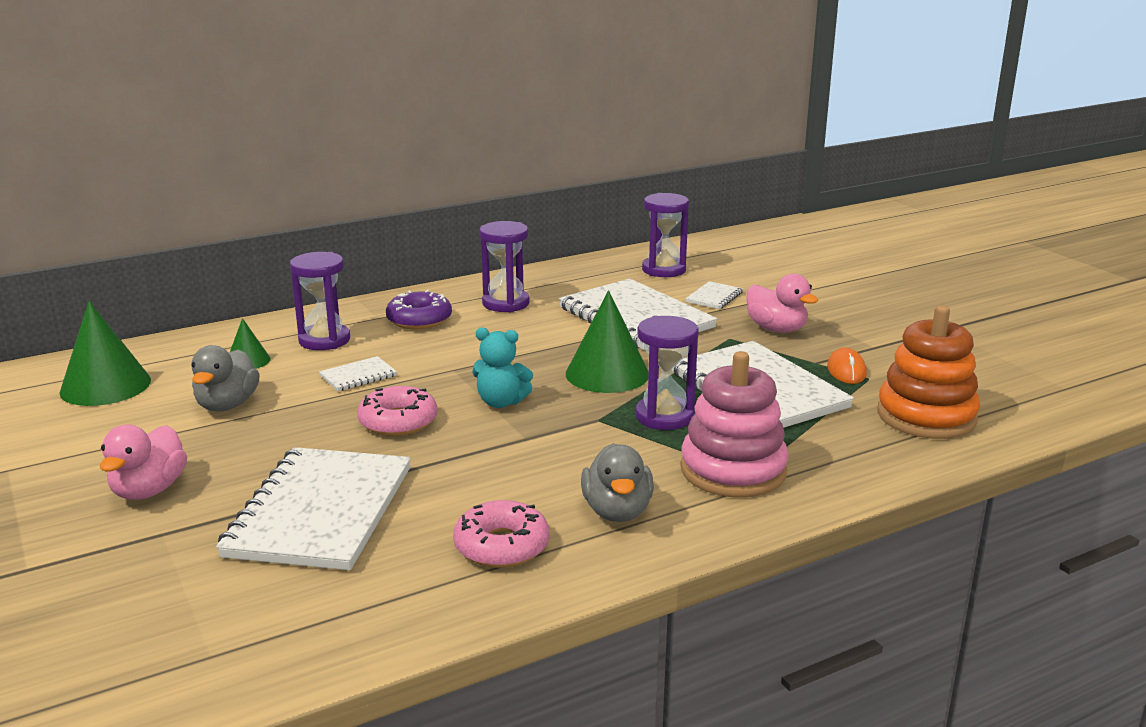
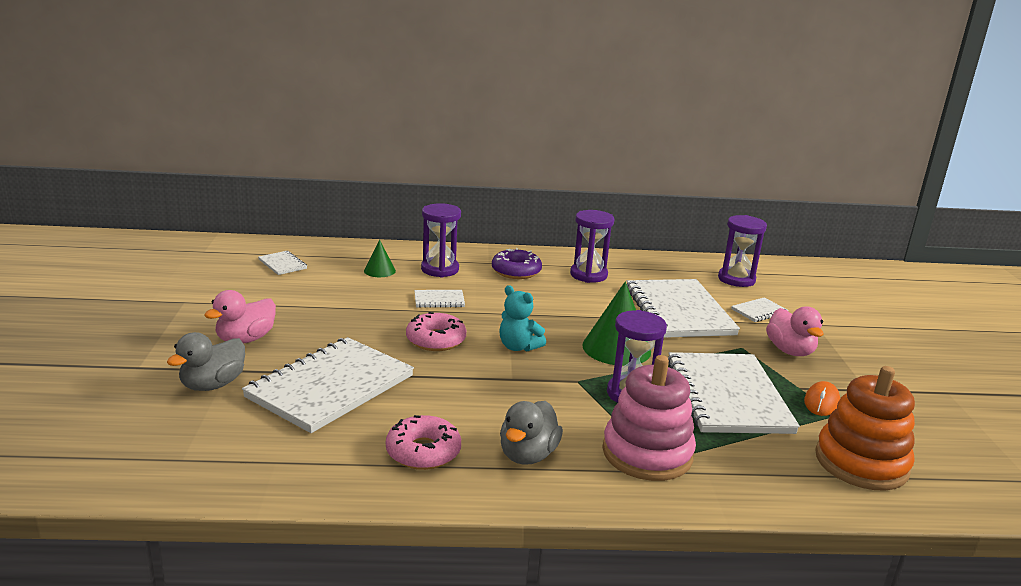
camera: 25 degrees right, 0 degrees up
(105, 386) = (282, 264): green cone -> white notebook
(227, 405) = (340, 297): grey duck -> grey duck (213, 385)

